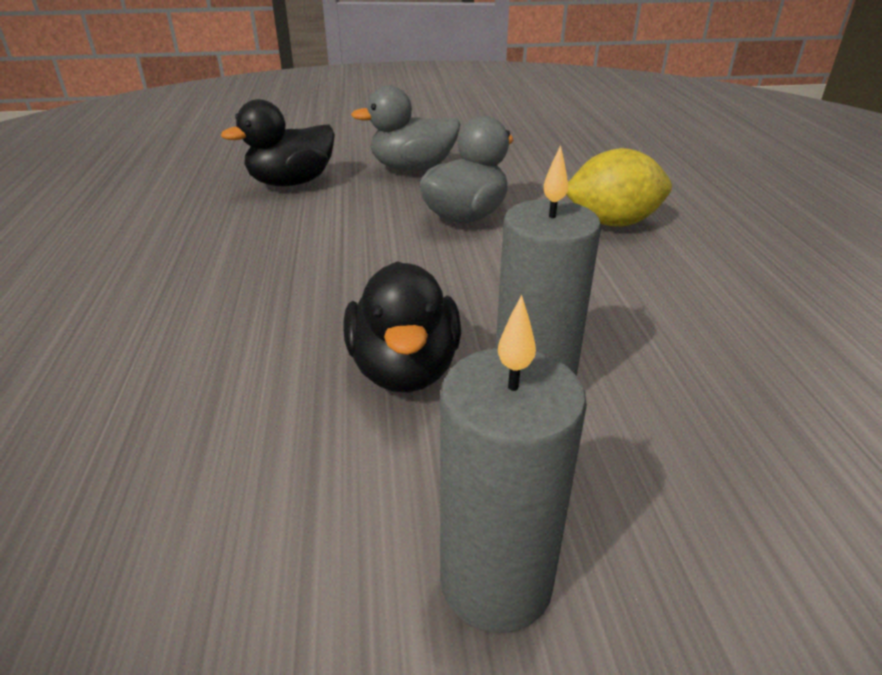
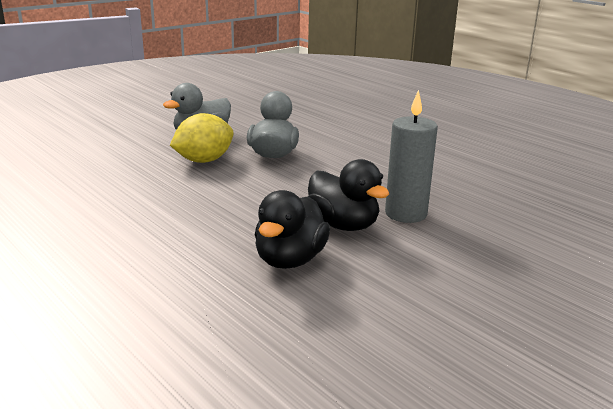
camera: 35 degrees left, 10 degrees down
(291, 183) = (133, 160): black duck -> black duck (290, 260)
(496, 582) = (472, 273): grey candle -> none
(612, 223) = (352, 140): yellow lemon -> yellow lemon (204, 160)

